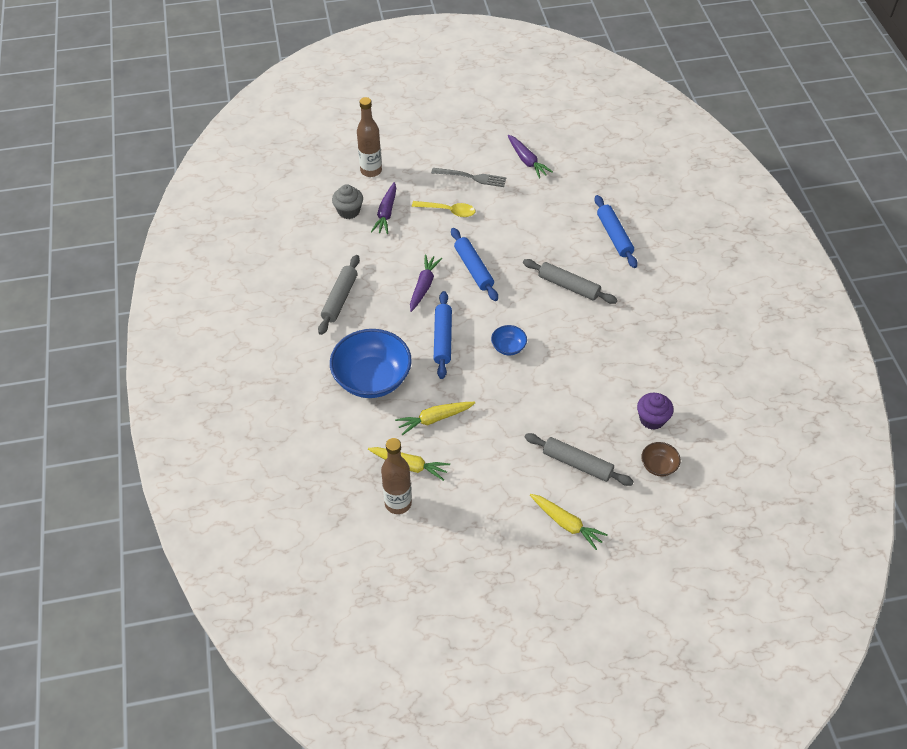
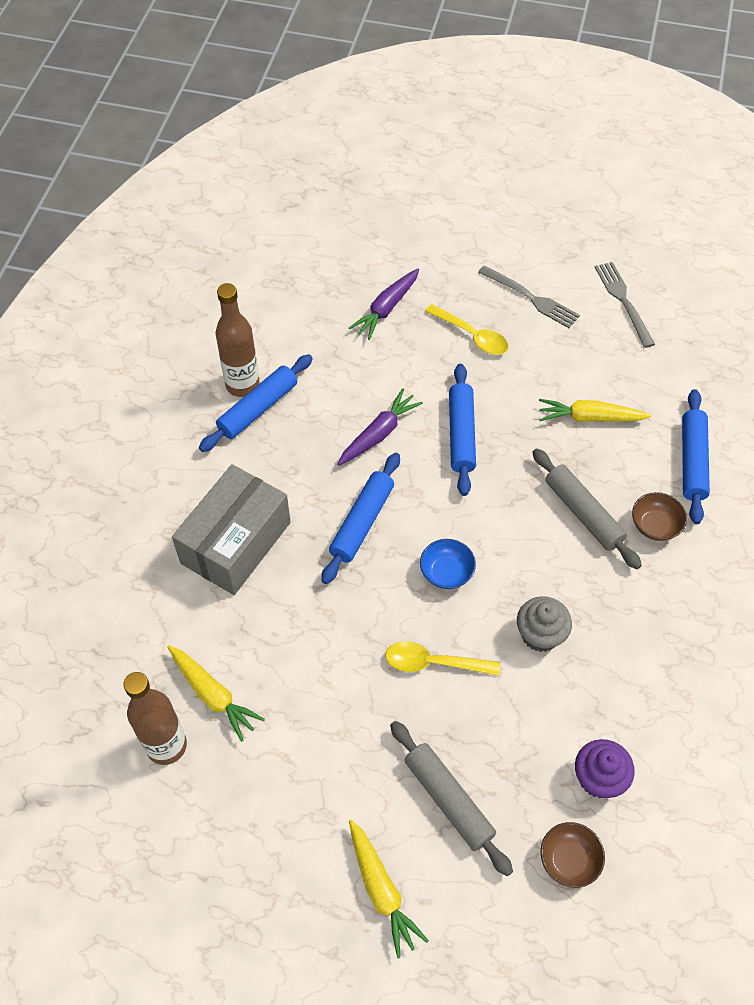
camera: 25 degrees right, 5 degrees up
(340, 299) = (258, 409): grey rolling pin -> blue rolling pin
(348, 211) = (338, 288): grey cupcake -> grey cupcake (540, 634)
(371, 171) = (399, 241): brown bottle -> brown bottle (242, 385)
(372, 378) = (235, 542): blue bowl -> grey box
(434, 419) = (285, 639): yellow carrot -> yellow carrot (590, 418)
(527, 160) = (623, 301): purple carrot -> grey fork
(528, 397) = (433, 663): none -> yellow spoon
(612, 278) = (655, 525): none -> brown bowl

